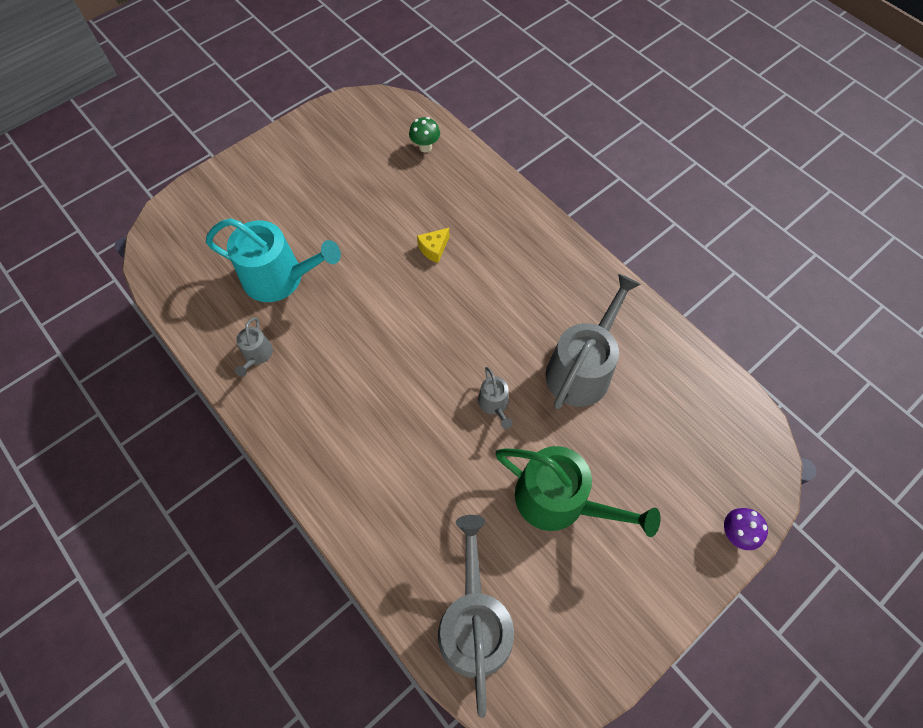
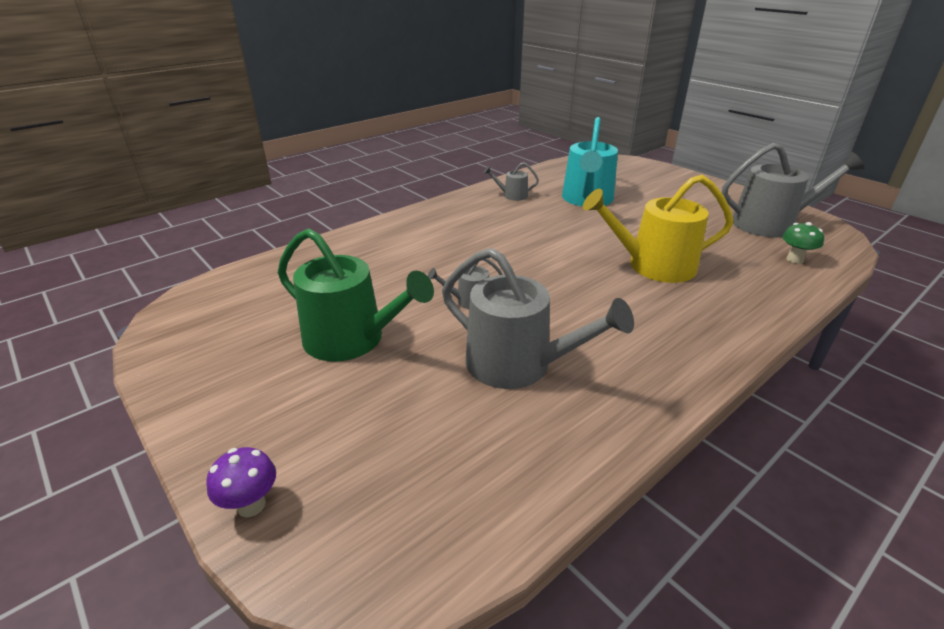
camera: 90 degrees right, 30 degrees down
(434, 249) = (653, 266): yellow cheese -> yellow watering can
(474, 623) = (254, 288): grey watering can -> grey watering can (770, 224)
(559, 500) = (351, 339): green watering can -> green watering can turned 90 degrees counterclockwise

